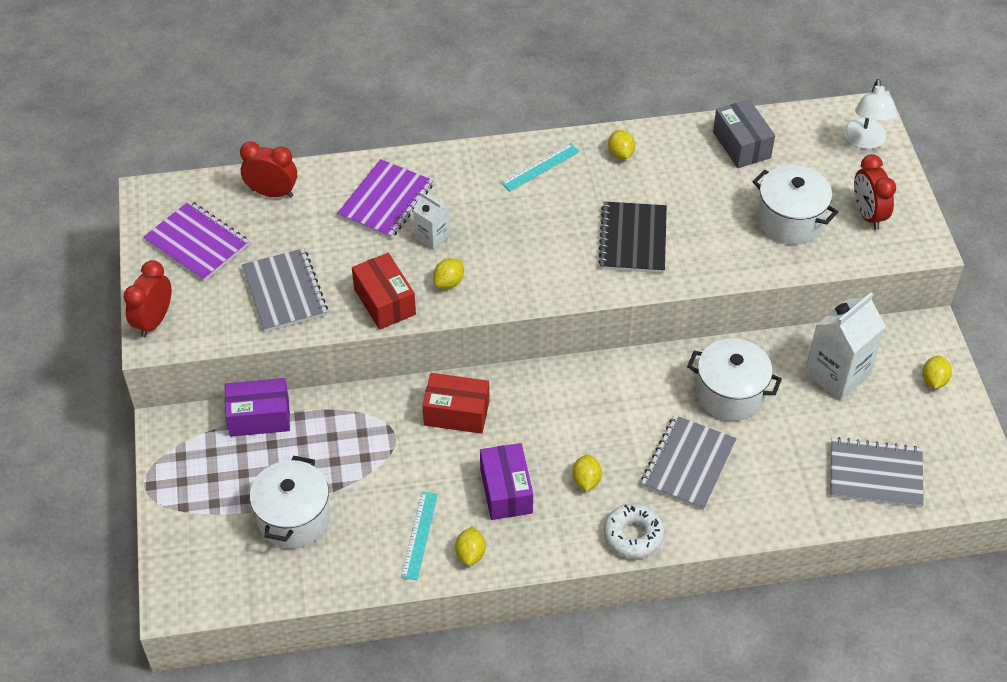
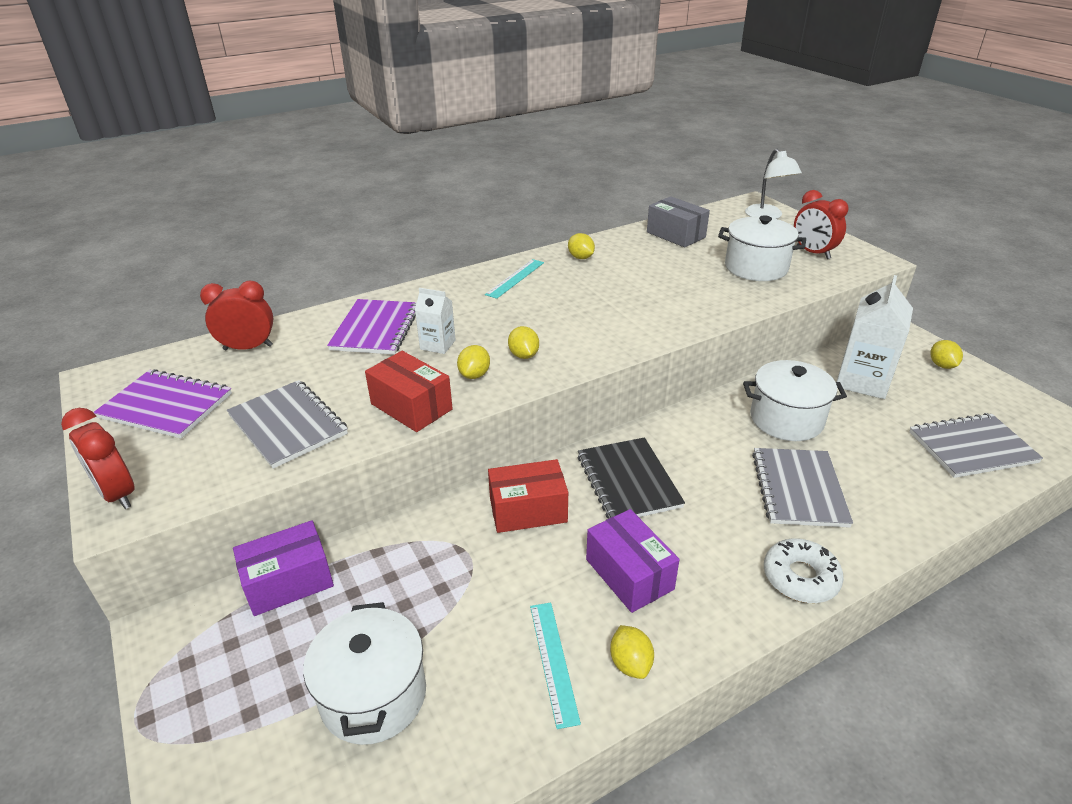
camera: 20 degrees left, 15 degrees down
(154, 321) = (117, 494): red clock -> red clock turned 45 degrees counterclockwise
(586, 480) = (709, 536): yellow lemon -> yellow lemon (523, 355)
(633, 239) = (634, 306): black notebook -> black notebook (628, 481)

